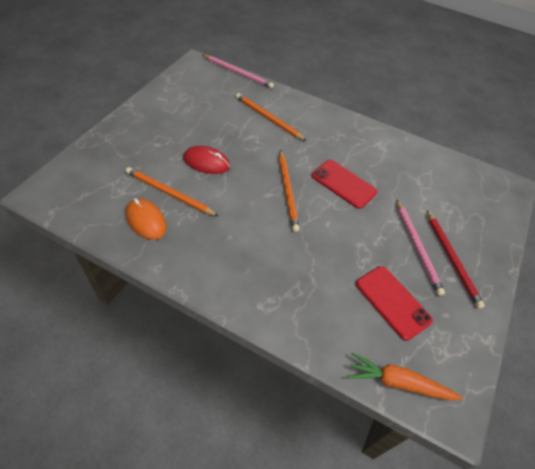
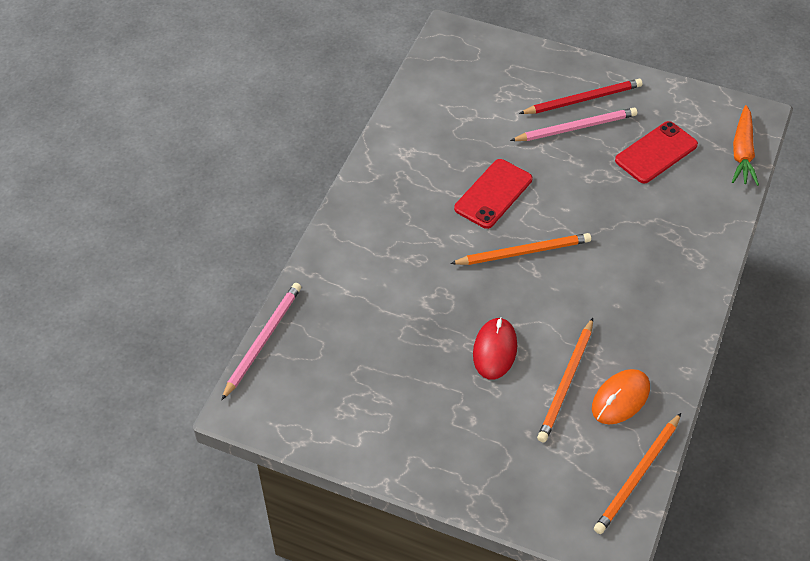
camera: 90 degrees left, 0 degrees up
(268, 118) = (377, 286): orange pencil -> orange pencil (637, 476)

